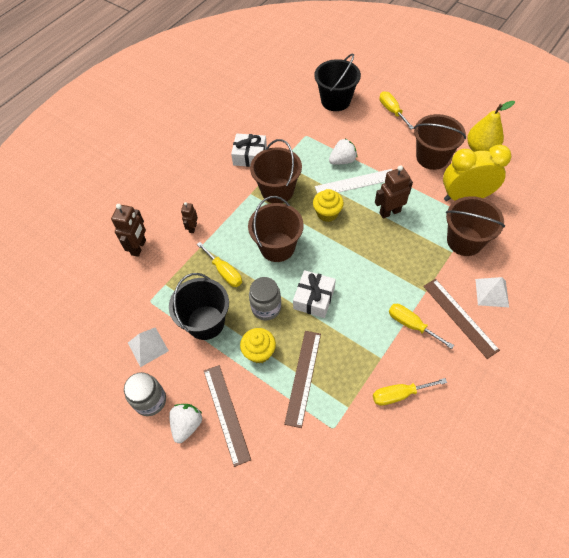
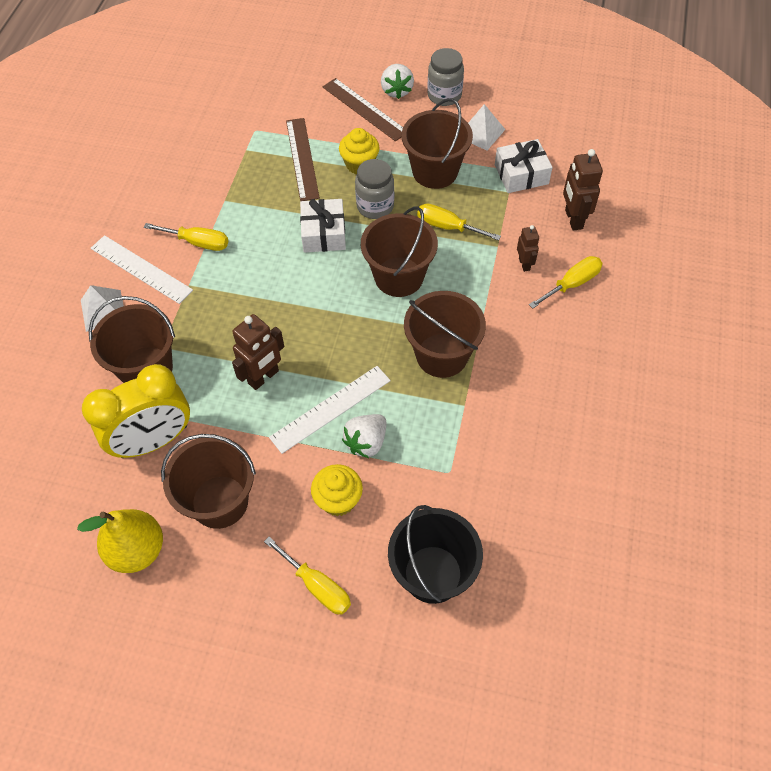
camera: 155 degrees right, 0 degrees up
(205, 322) = (435, 171): black bucket -> brown bucket
(250, 156) = (517, 399): white gift -> white gift (521, 174)
(327, 213) = (353, 345): yellow cupcake -> yellow cupcake (338, 500)
(399, 394) = (196, 175): yellow screwdriver -> yellow screwdriver (572, 284)
(460, 317) = (141, 269): brown ruler -> white ruler

